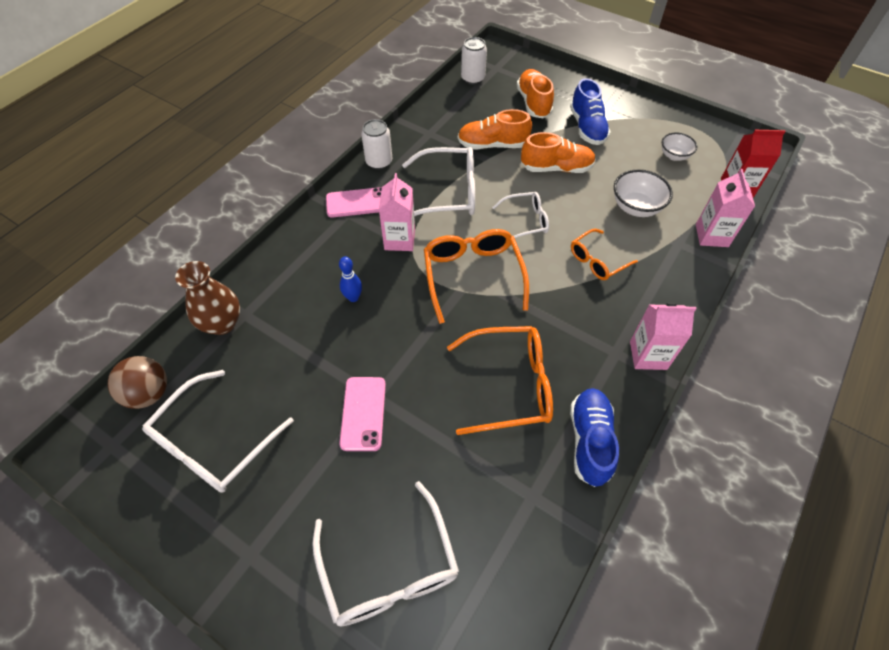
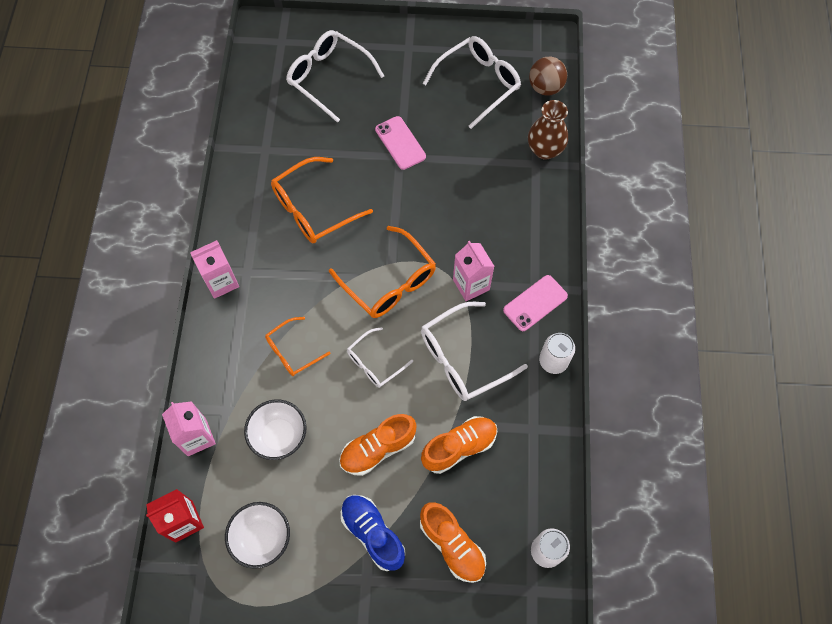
camera: 150 degrees right, 10 degrees up
(213, 443) = (478, 83): white glasses -> white glasses turned 45 degrees clockwise
(353, 297) = (468, 215): blue bowling pin -> none
(590, 441) = (242, 198): blue shoe -> none
(597, 261) = (292, 351): orange glasses -> orange glasses turned 150 degrees counterclockwise
(674, 156) = (262, 538): white bowl -> white bowl, size x1.53

